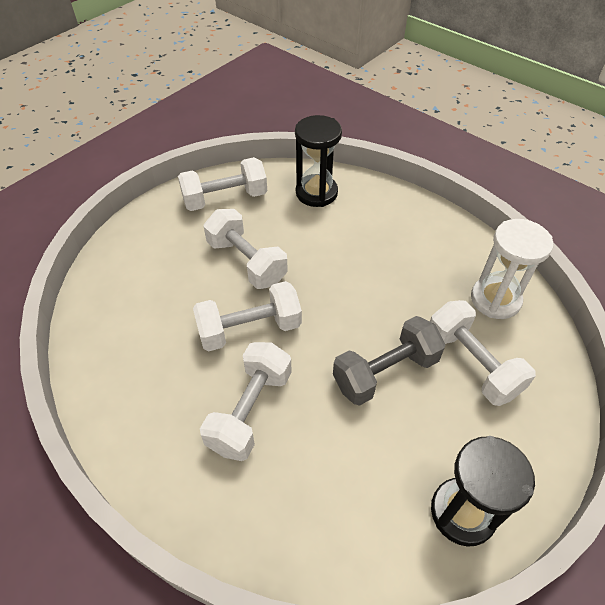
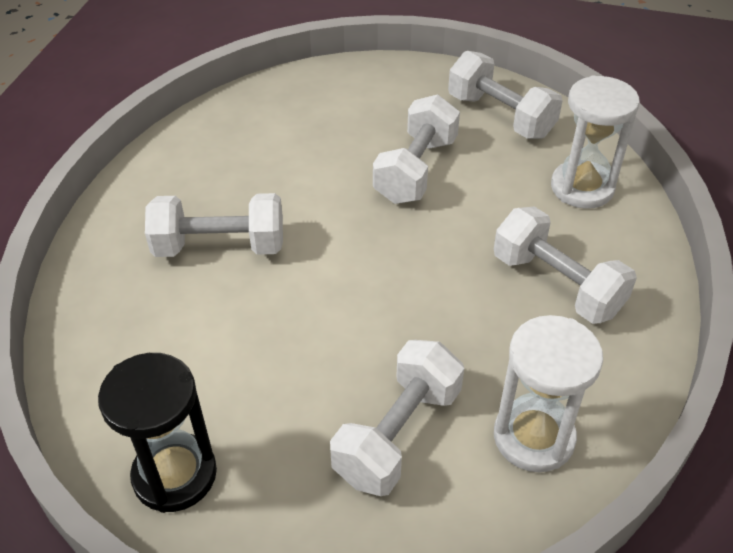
camera: 65 degrees right, 5 degrees down
(249, 329) = (322, 208): white dumbbell -> white dumbbell (557, 284)
(316, 193) = (582, 188): black hourglass -> white hourglass
(385, 372) = (332, 345): grey dumbbell -> none

